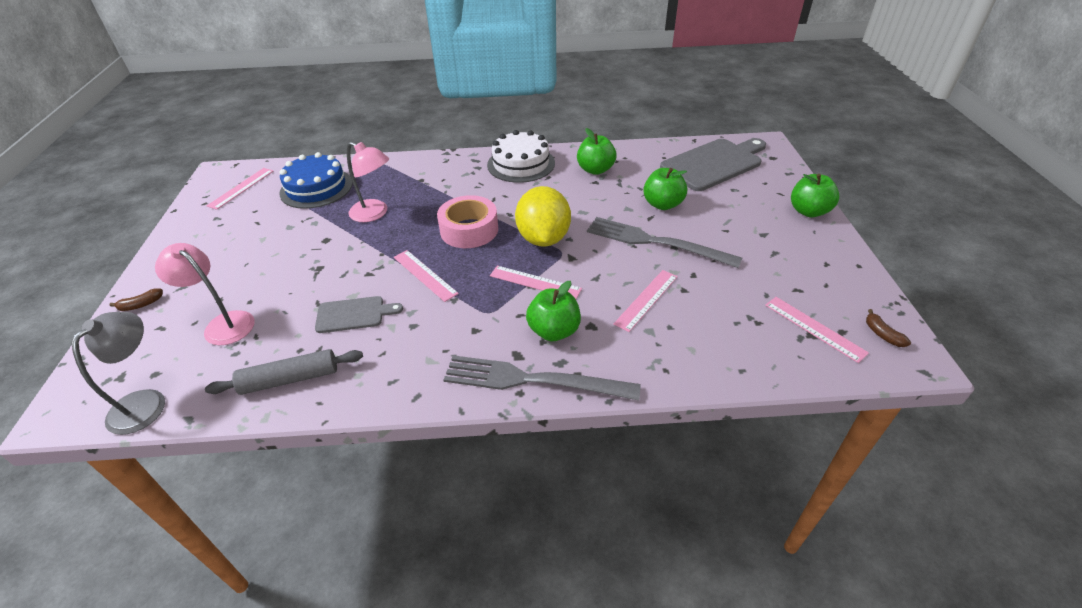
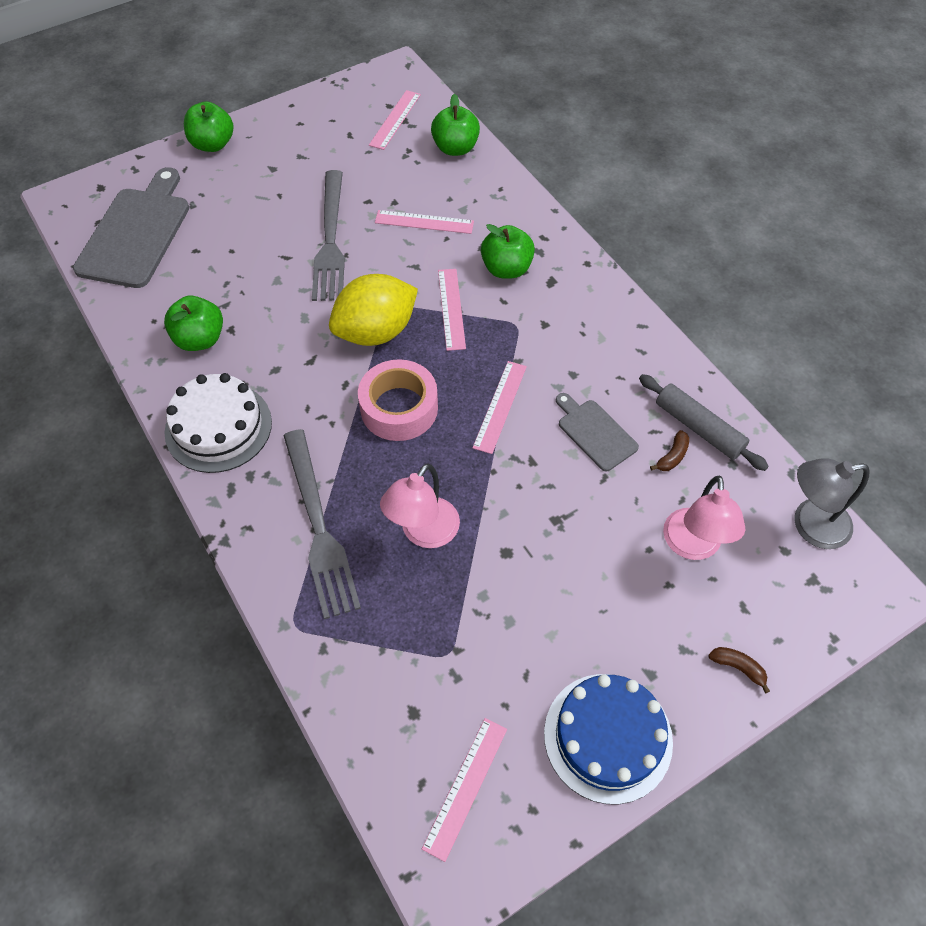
camera: 120 degrees left, 15 degrees up
(241, 188) = (466, 787): pink ruler -> pink ruler turned 60 degrees counterclockwise
(316, 188) = (406, 662): blue cake -> blue cake (608, 737)
(375, 213) = (423, 533): pink lamp -> pink lamp turned 150 degrees counterclockwise
(533, 380) = (569, 260): grey fork -> grey fork (319, 527)
(662, 204) = (253, 254): green apple -> green apple (455, 148)
(714, 163) = (136, 233): grey cutting board -> grey cutting board turned 75 degrees clockwise
(882, 334) = (379, 86): brown banana -> brown banana (672, 456)

